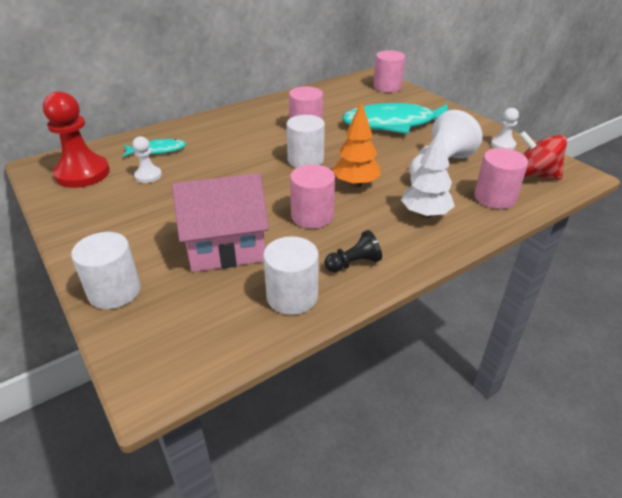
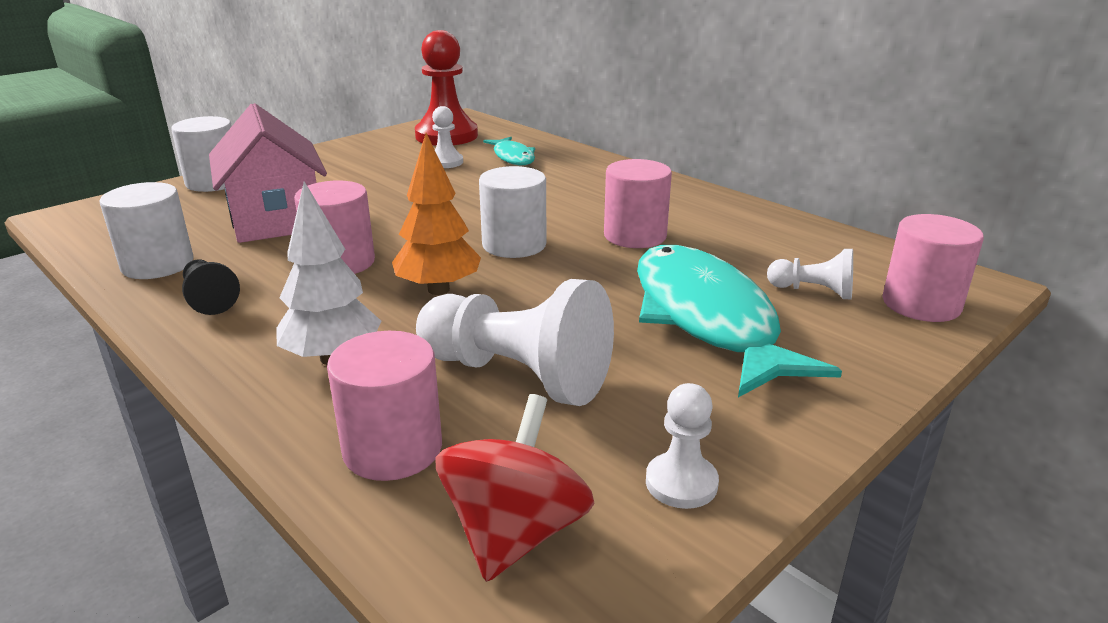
camera: 80 degrees right, 10 degrees down
(374, 101) = (813, 291): none -> white pawn

